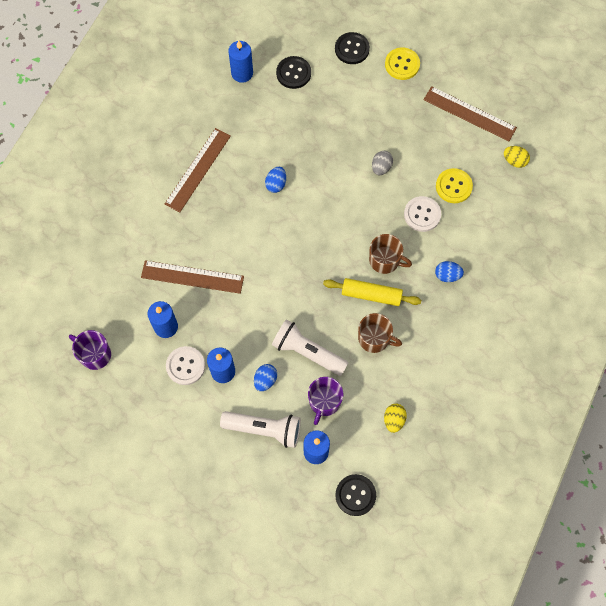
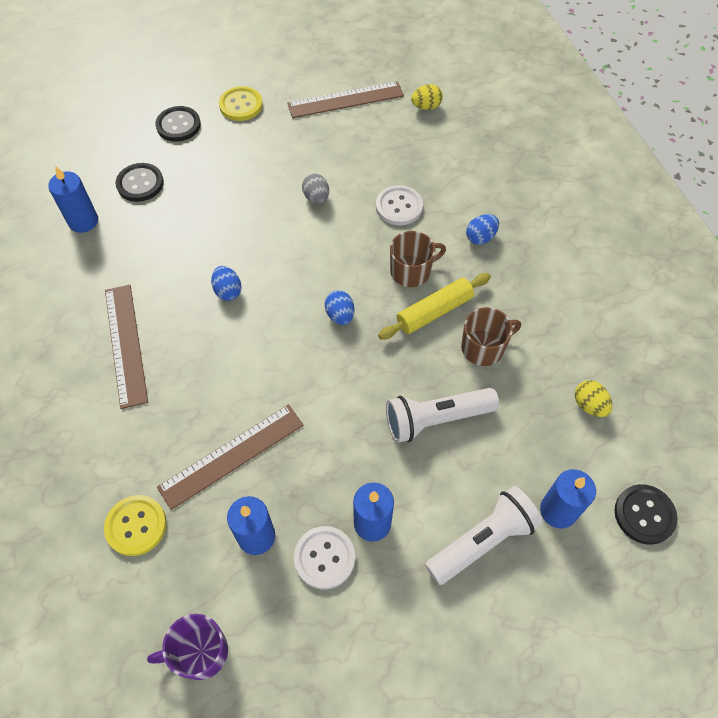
camera: 45 degrees left, 10 degrees down
(265, 380) = (426, 488): blue egg -> blue egg (340, 315)
(324, 402) = (508, 452): purple mug -> none
(453, 186) = (399, 163): yellow button -> yellow button (136, 526)

